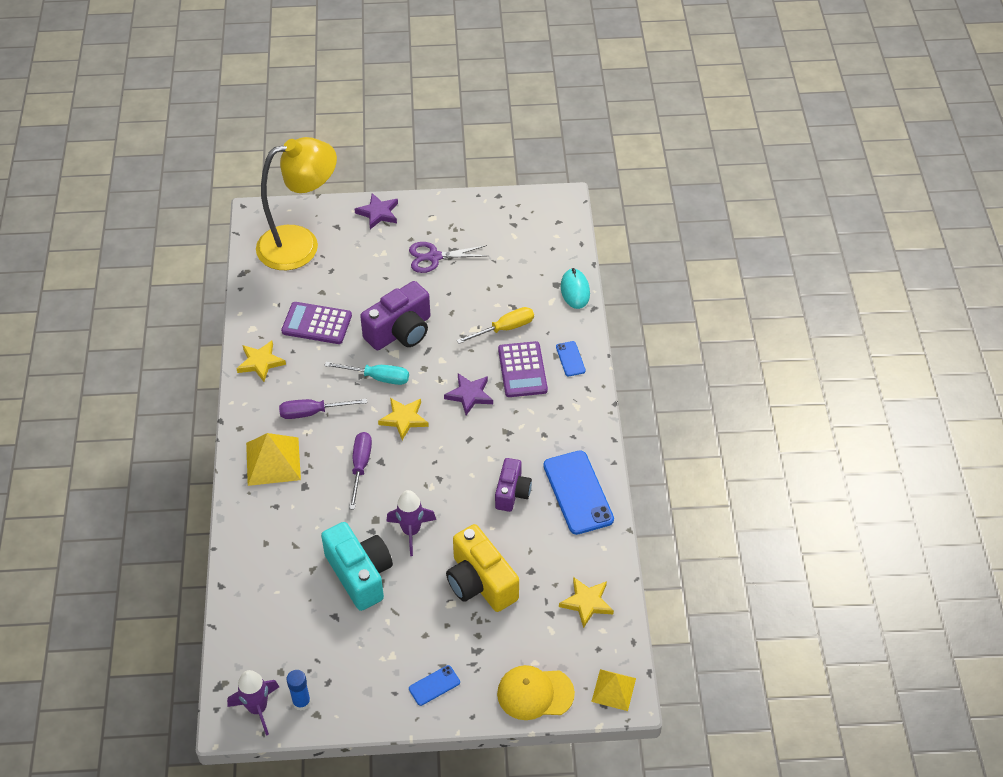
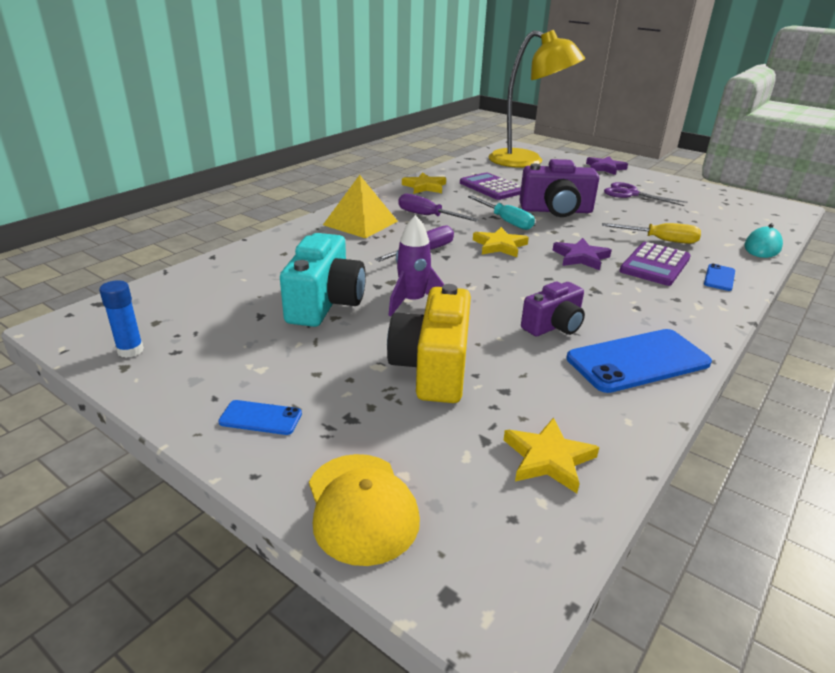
camera: 40 degrees right, 20 degrees down
(258, 708) = (93, 333): purple rocket -> none
(535, 693) = (361, 507): yellow cap -> yellow cap turned 150 degrees counterclockwise
(578, 492) = (638, 361): blue phone -> blue phone turned 45 degrees clockwise
(613, 689) = (483, 588): yellow pyramid -> none

